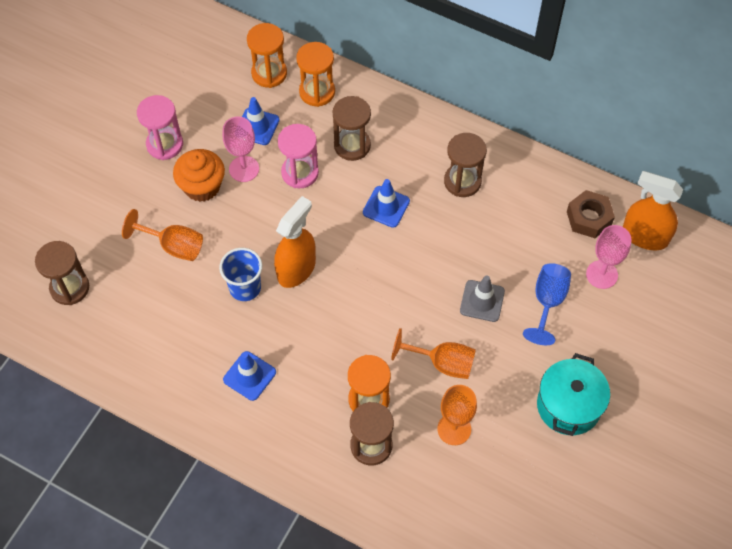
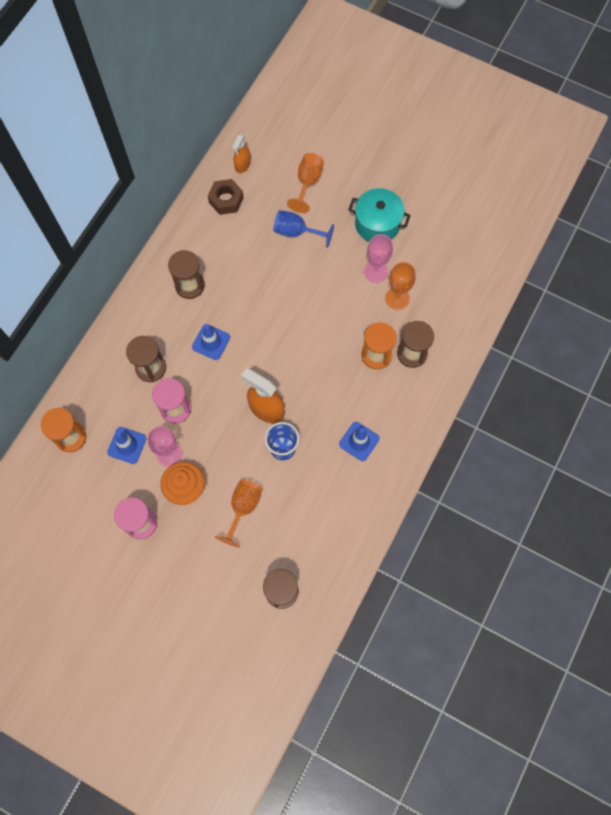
camera: 90 degrees left, 10 degrees up
(317, 92) = (94, 396): orange hourglass -> none
(442, 363) = (346, 304): orange goblet -> orange goblet (308, 183)
(482, 301) = (295, 276): grey traffic cone -> none
(601, 274) = (274, 195): pink goblet -> pink goblet (376, 271)
(644, 236) = (242, 165): orange spray bottle -> orange spray bottle, size x0.60

